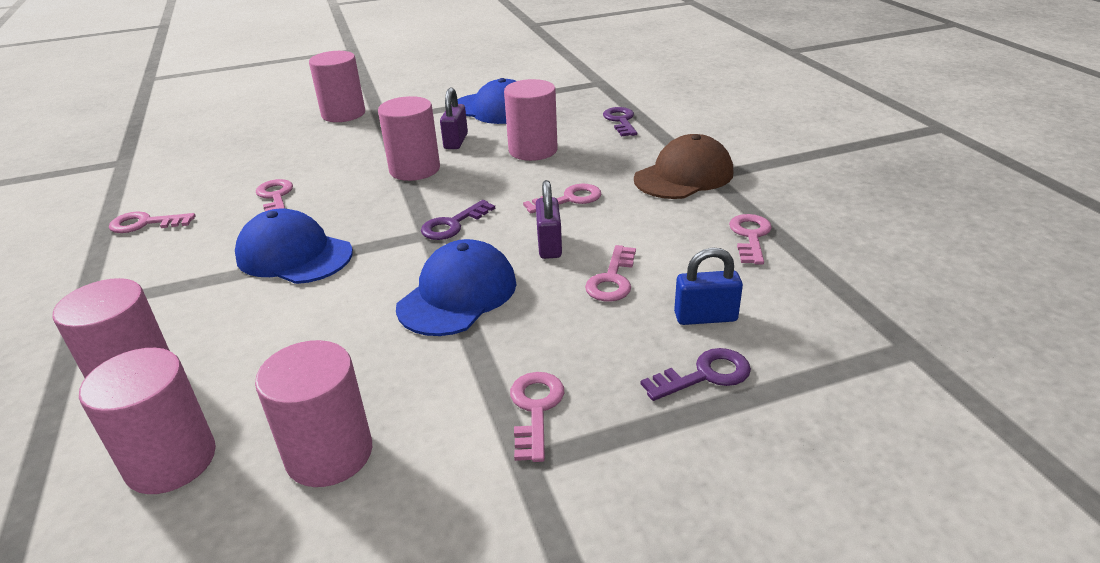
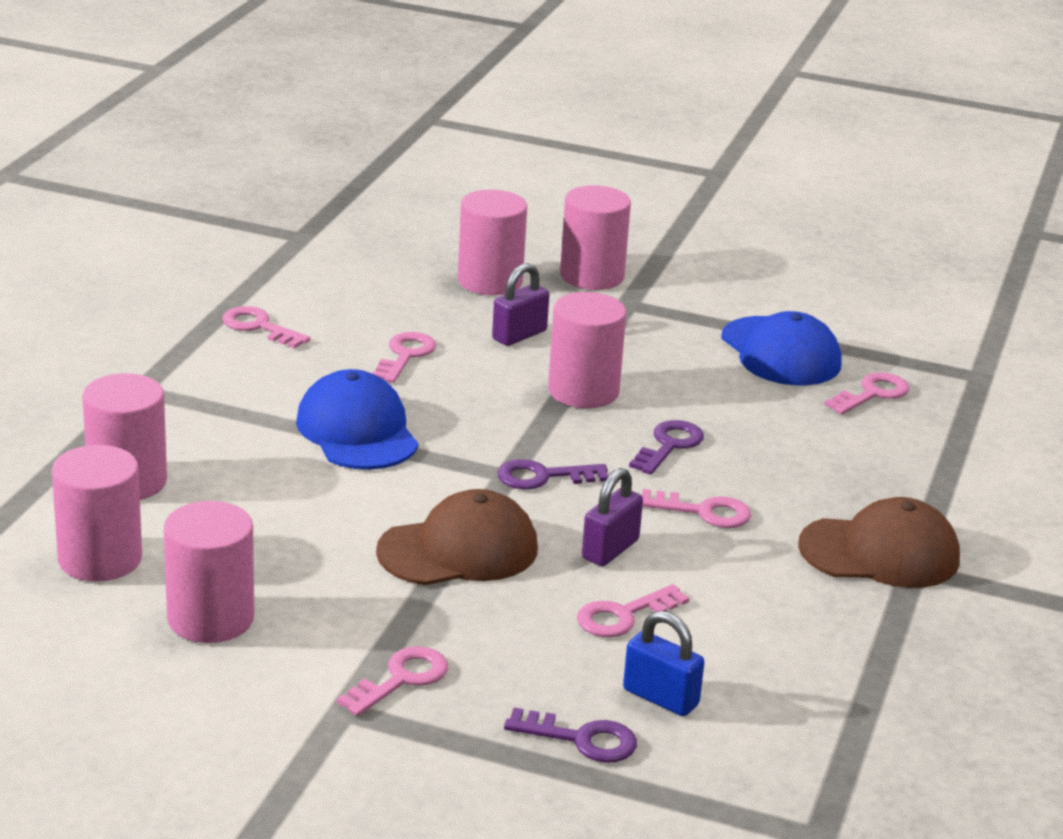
camera: 35 degrees right, 5 degrees down
(456, 141) = (674, 376): purple padlock -> purple padlock (519, 335)
(458, 295) = (458, 550): blue cap -> brown cap
(533, 150) = (748, 432): pink cylinder -> pink cylinder (490, 281)
(621, 121) = (917, 445): purple key -> purple key (669, 446)
(750, 236) = (840, 655): pink key -> pink key (872, 394)

